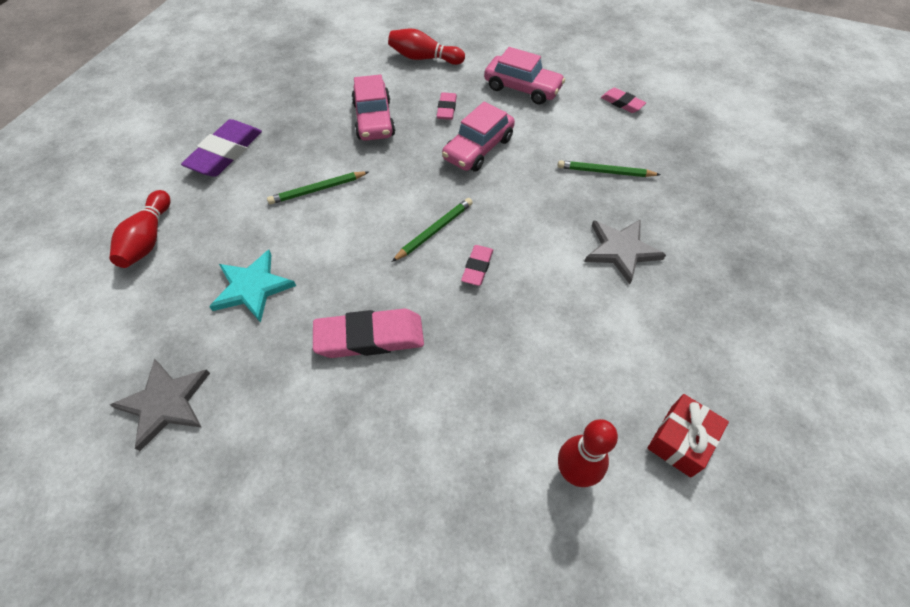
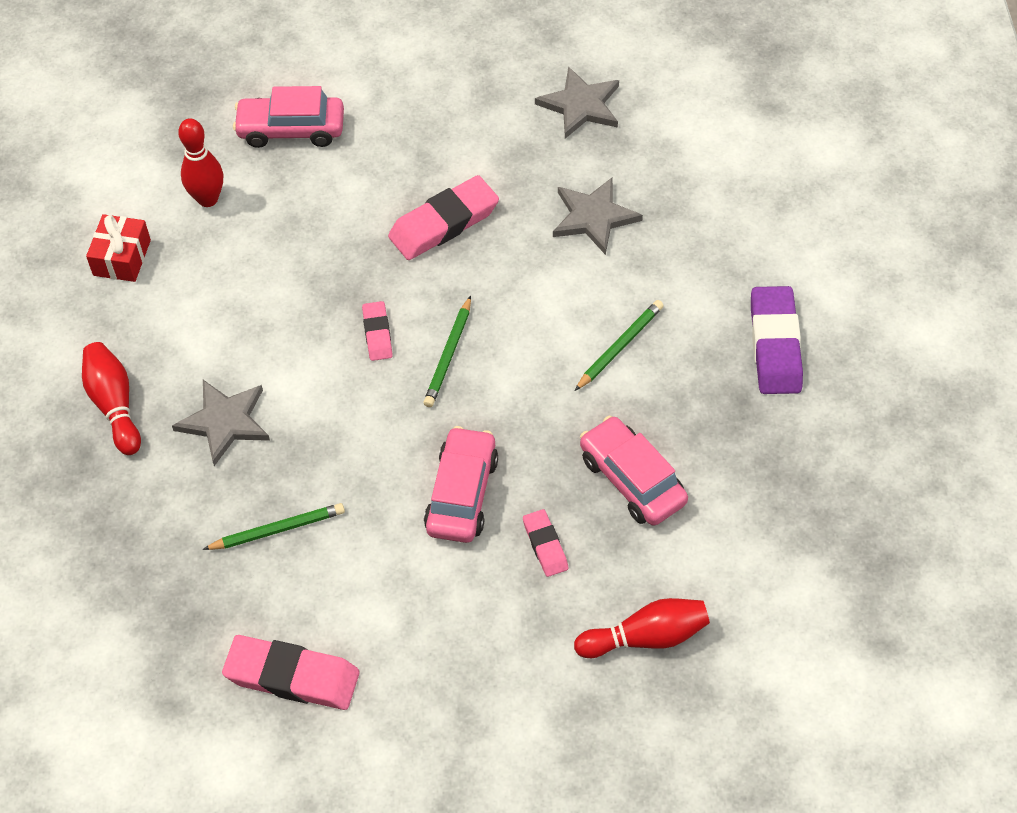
camera: 155 degrees right, 0 degrees up
(148, 239) = (748, 215): red bowling pin -> red bowling pin (114, 405)
(252, 287) = (593, 217): turquoise star -> grey star
(522, 88) = (456, 639): pink car -> pink car (291, 129)
(622, 103) = (292, 676): pink eraser -> pink eraser, size x1.83

